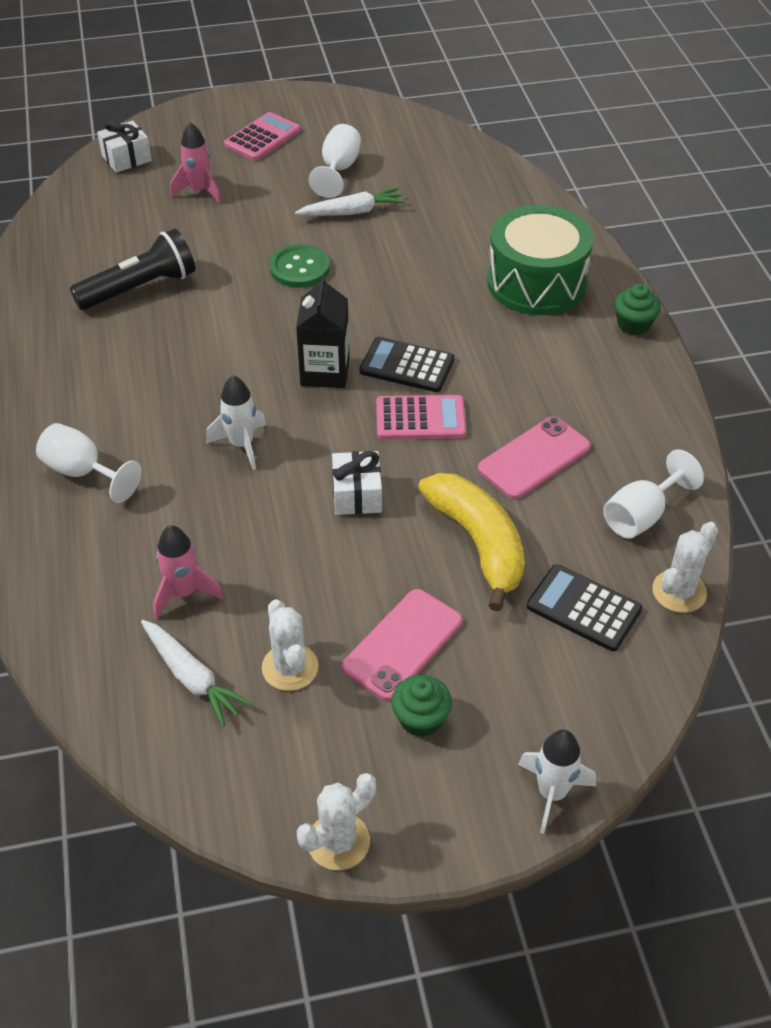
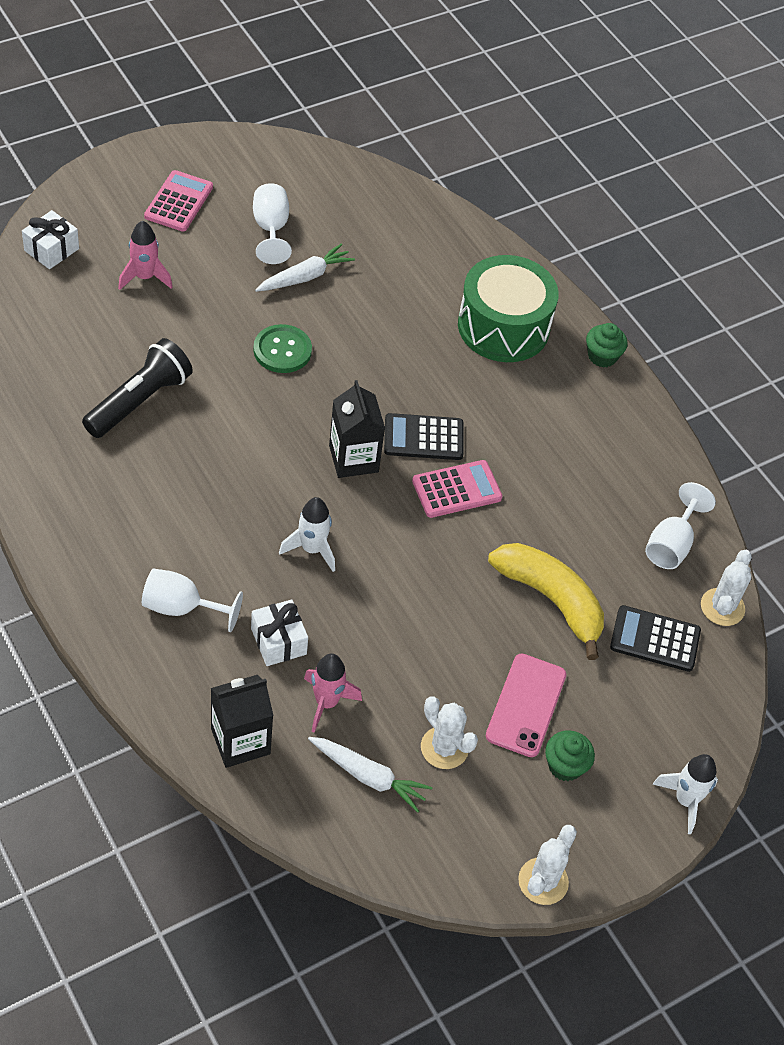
camera: 25 degrees left, 5 degrees up
(75, 610) = (240, 741): none -> black carton
(357, 495) = (433, 576): white gift -> white gift (278, 641)
(534, 458) = (566, 508): pink phone -> none

